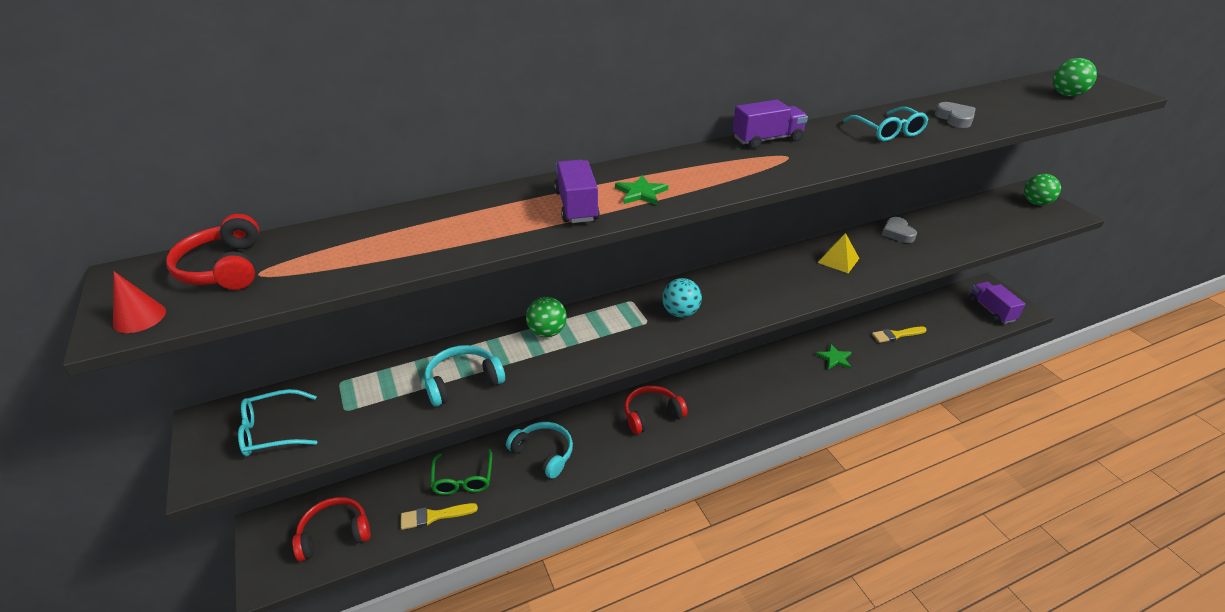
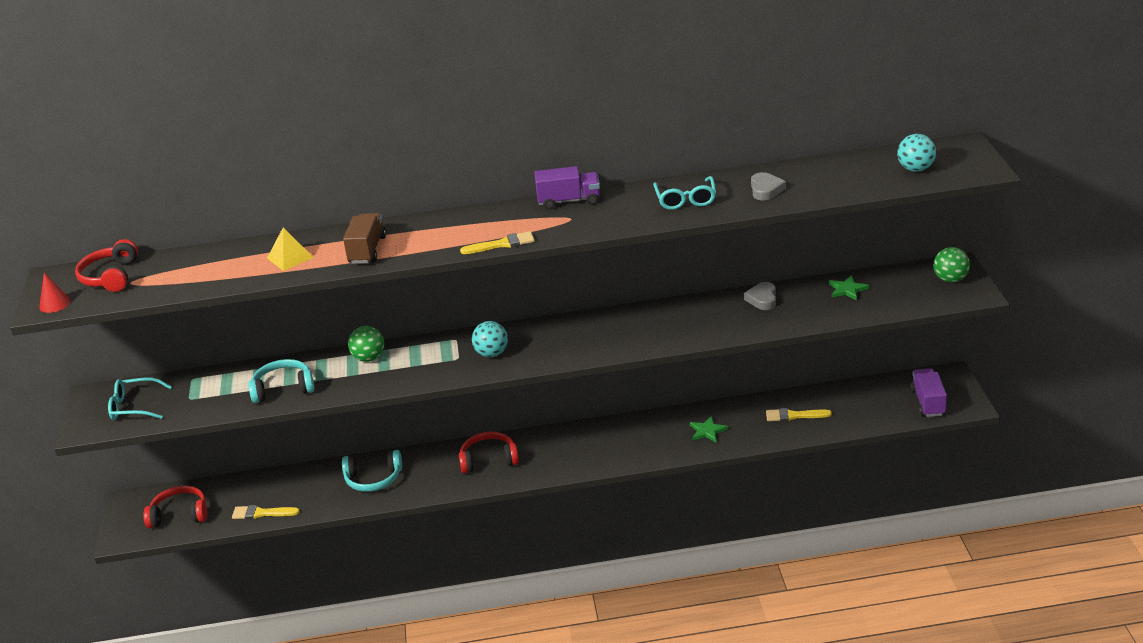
camera: 20 degrees right, 5 degrees down
(463, 479) = (296, 489): green glasses -> none
(543, 453) = (373, 479): turquoise headphones -> turquoise headphones turned 120 degrees clockwise
(576, 206) = (367, 250): purple truck -> brown truck
(641, 193) = (424, 243): green star -> green star (847, 289)
(737, 188) = (502, 244): none -> yellow brush
(838, 260) = (676, 320): yellow pyramid -> yellow pyramid (290, 257)
(1067, 95) = (915, 169): green ball -> turquoise ball

